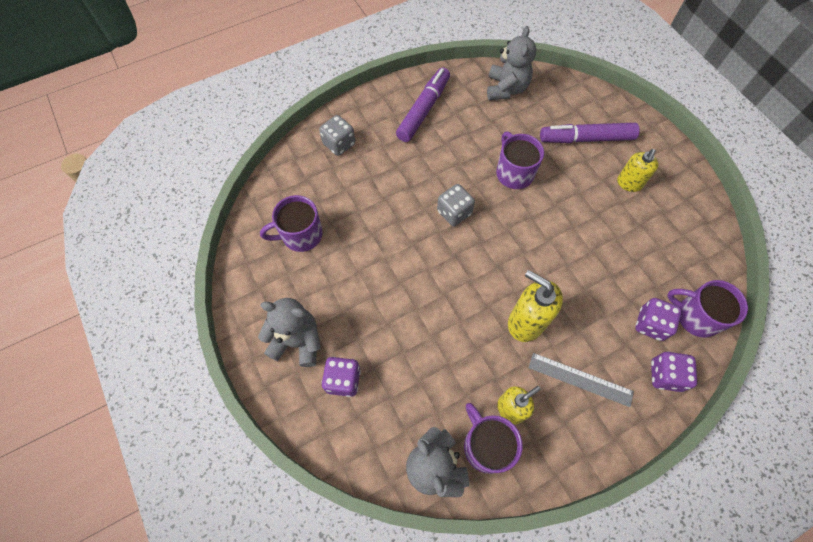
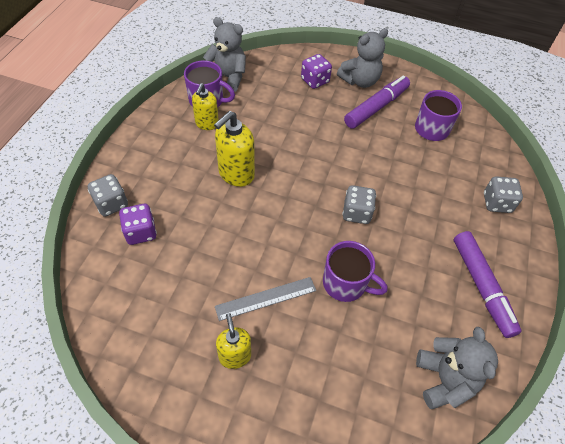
camera: 135 degrees right, 10 degrees down
(506, 89) = (444, 380): grey teddy bear -> grey teddy bear turned 150 degrees counterclockwise
(525, 322) = (236, 174): yellow soap dispenser -> yellow soap dispenser turned 135 degrees clockwise
(580, 379) = (173, 165): grey ruler -> grey ruler (266, 298)
(586, 139) = (314, 379): purple marker -> purple marker (376, 107)
(665, 375) = (111, 204): purple dice -> grey dice
(696, 316) = (105, 263): purple mug -> none

